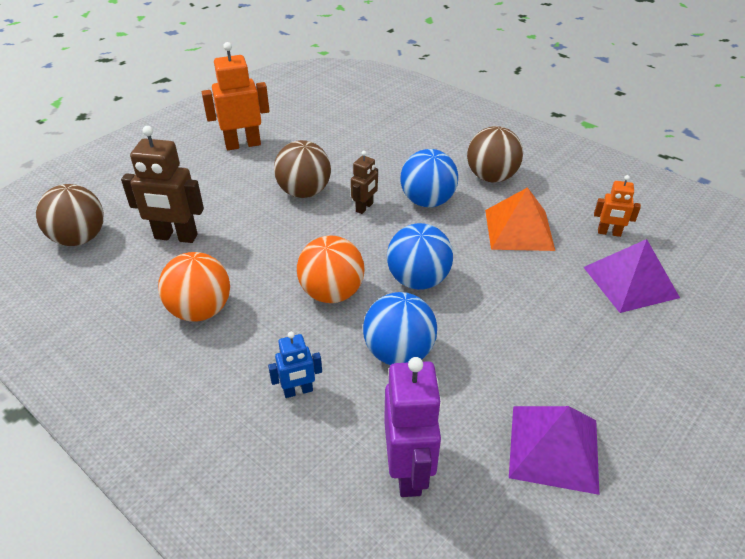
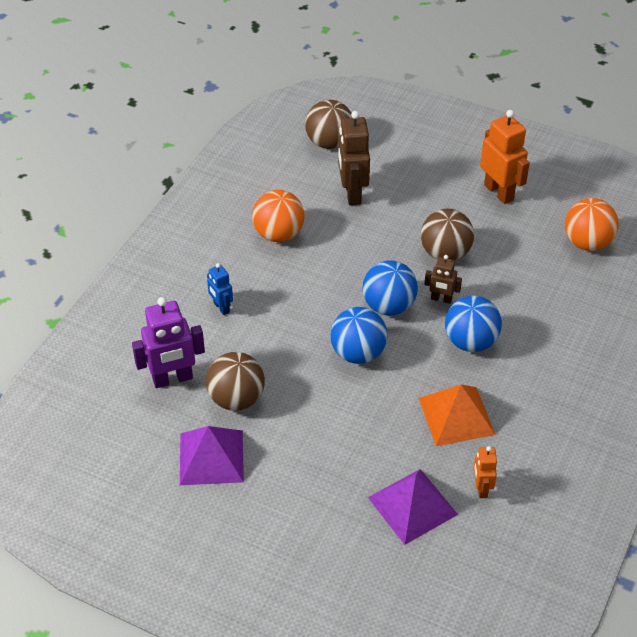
camera: 75 degrees right, 5 degrees up
(332, 293) = (323, 302): orange ball -> orange ball (587, 243)
(399, 353) = (273, 355): blue ball -> blue ball (388, 306)
(491, 177) = (534, 386): brown ball -> brown ball (236, 399)

